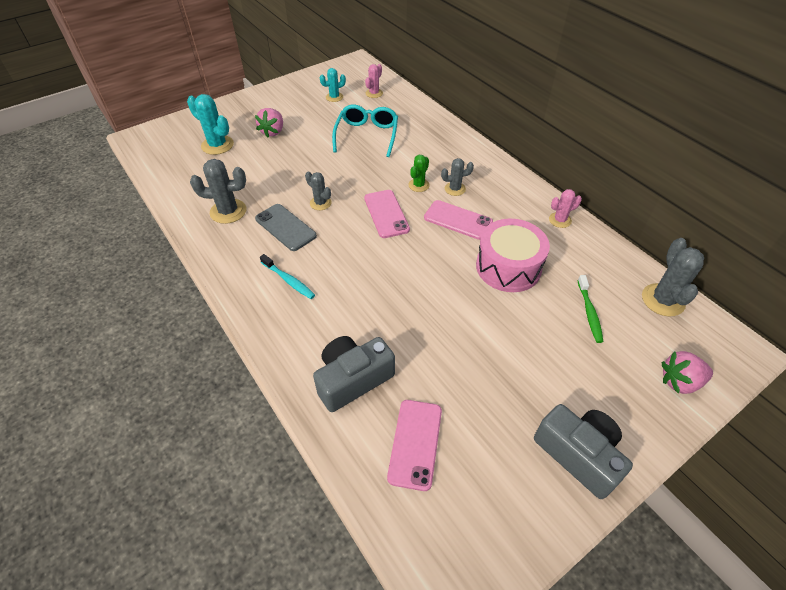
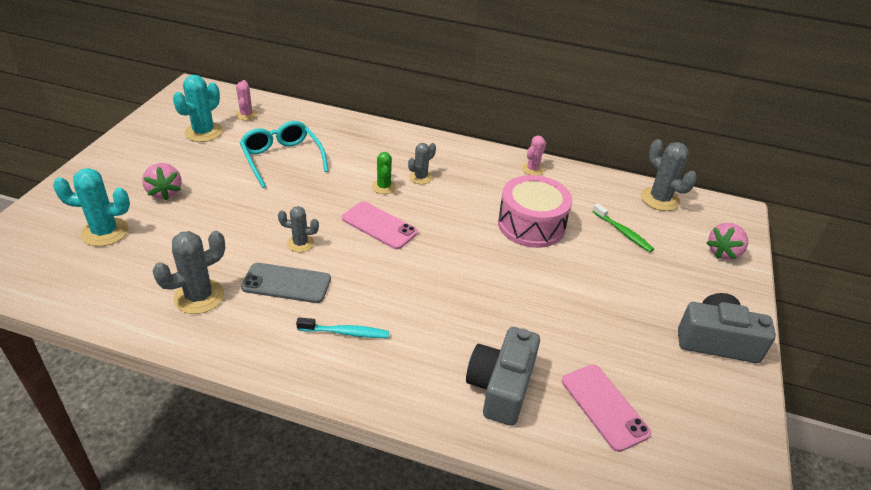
camera: 40 degrees left, 10 degrees down
(334, 97) = (203, 132): turquoise cactus -> turquoise cactus, size x1.64
(458, 220) = (451, 204): pink phone -> none

